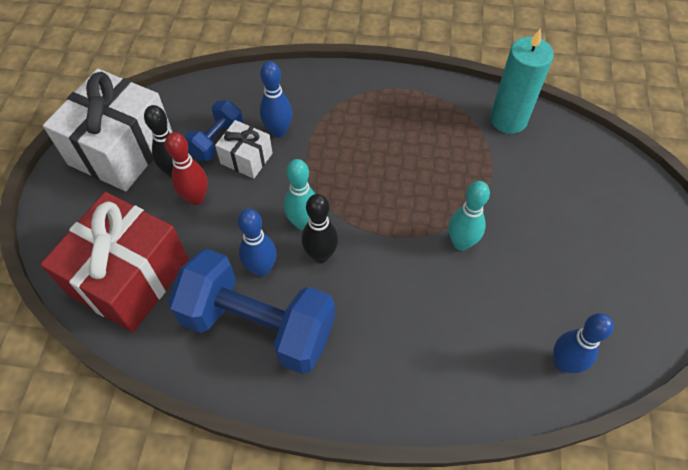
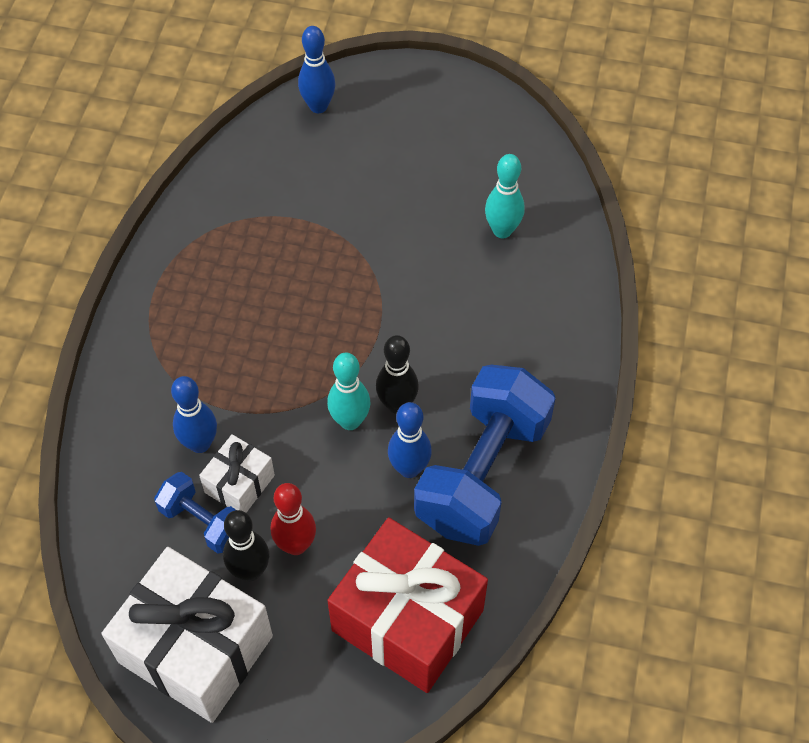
camera: 85 degrees left, 0 degrees up
(461, 243) = (396, 264): turquoise bowling pin -> turquoise bowling pin (502, 230)
(508, 119) = (227, 189): turquoise candle -> none
(563, 363) = (540, 201): blue bowling pin -> blue bowling pin (318, 106)

